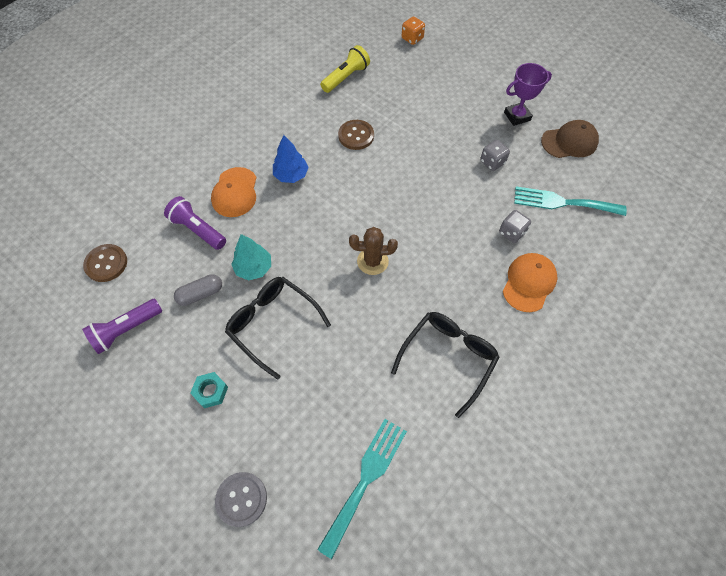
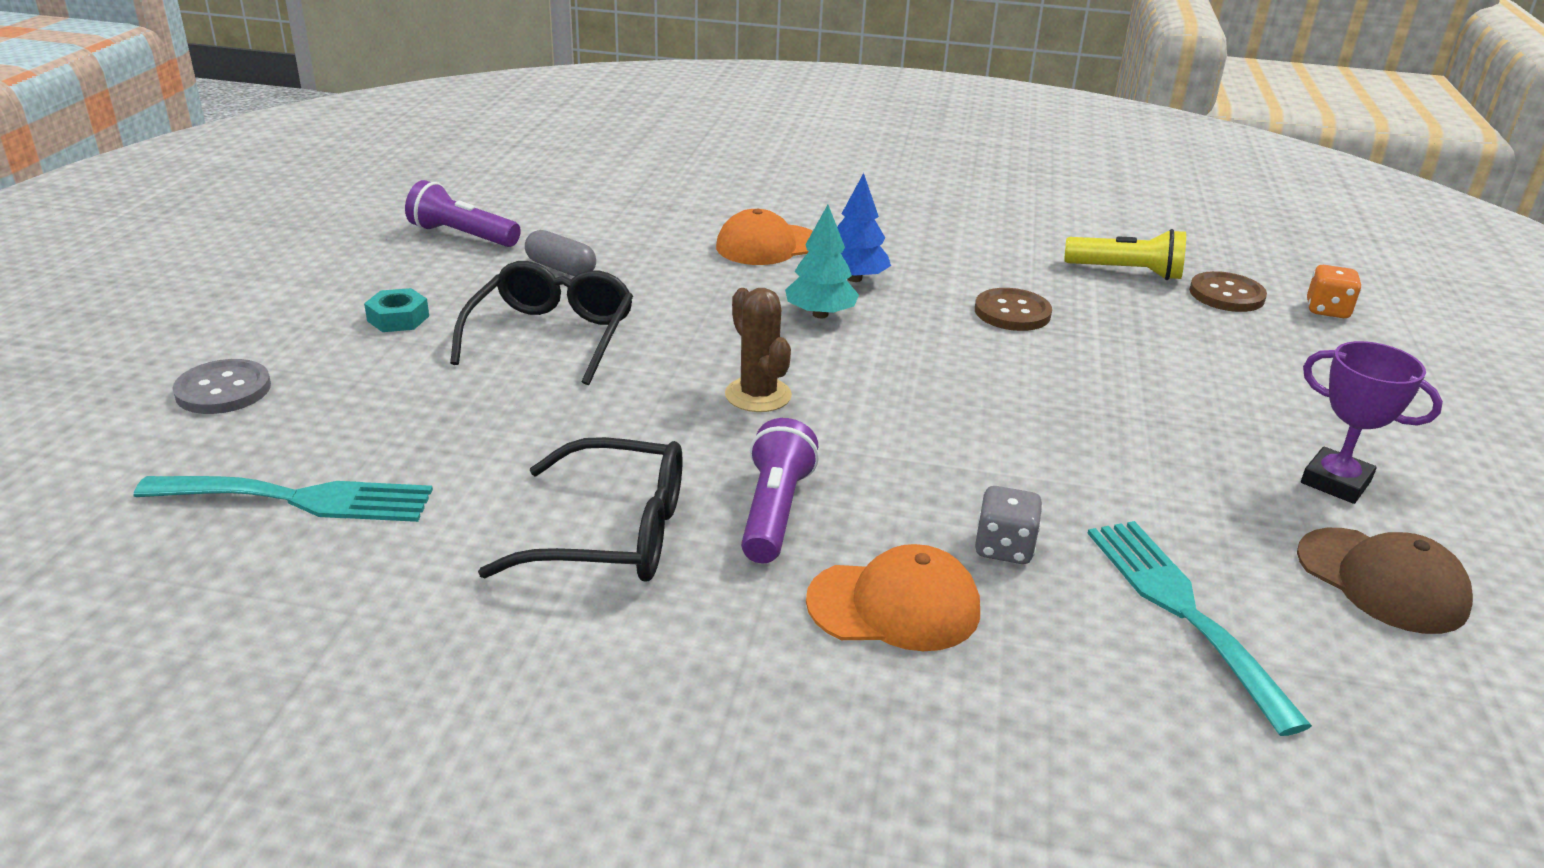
camera: 60 degrees right, 30 degrees down
(106, 264) = (557, 197): brown button -> brown button (1226, 295)
(197, 229) = (671, 237): purple flashlight -> purple flashlight (774, 511)
(254, 268) = (643, 295): turquoise tree -> turquoise tree (820, 314)
(492, 162) = (1159, 477): grey dice -> none

